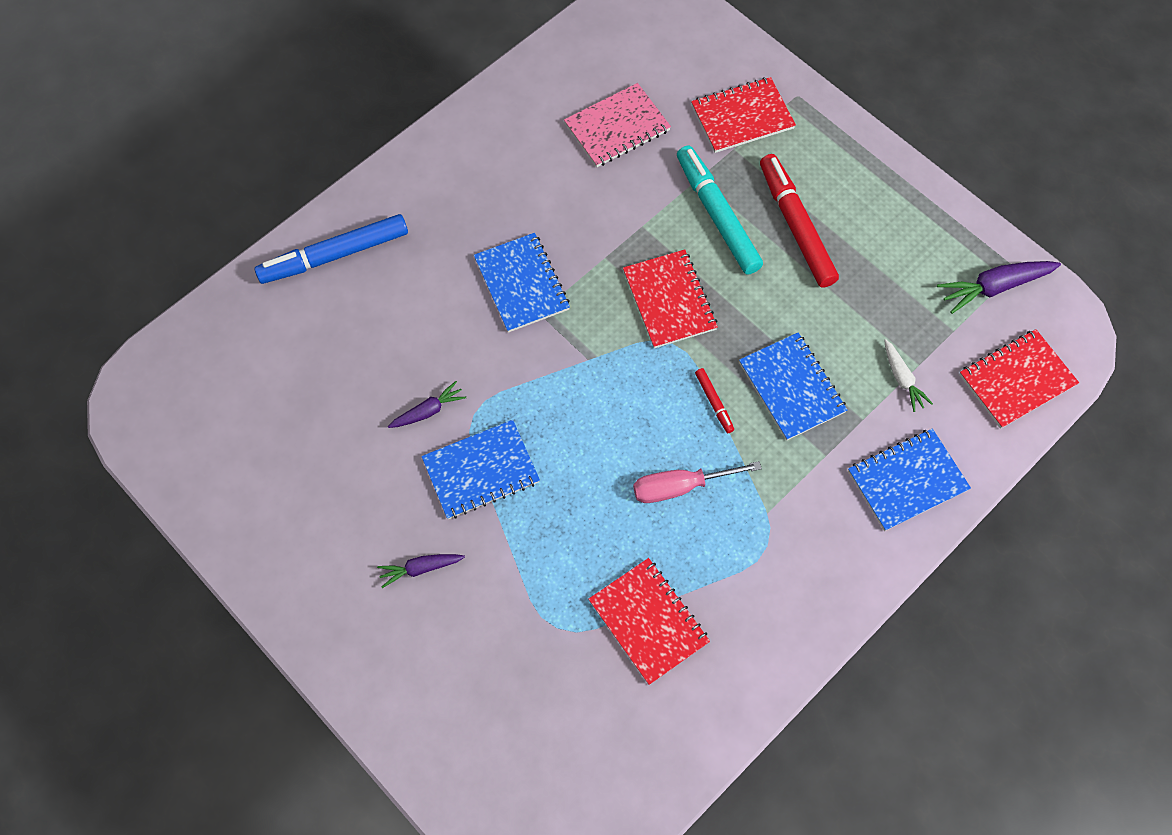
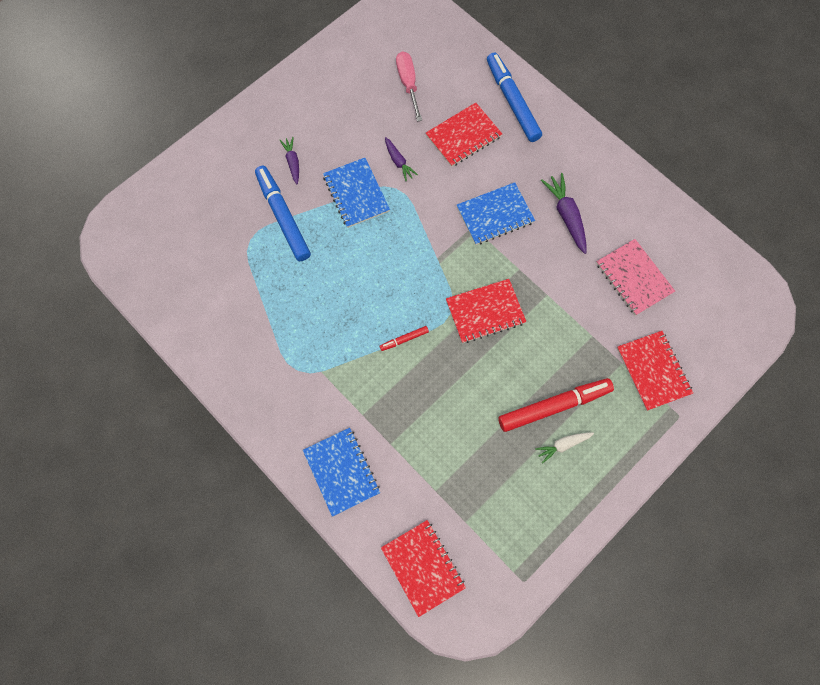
camera: 90 degrees right, 5 degrees up
(517, 578) = (283, 216): none -> blue marker
(648, 621) = (250, 293): red notebook -> red notebook (463, 136)
(680, 486) = (341, 315): pink screwdriver -> pink screwdriver (408, 84)
(717, 215) = (560, 348): turquoise marker -> none
(791, 387) = (416, 394): blue notebook -> none
(902, 379) = (423, 476): white carrot -> white carrot (563, 445)
(994, 287) = (505, 560): purple carrot -> purple carrot (566, 216)

